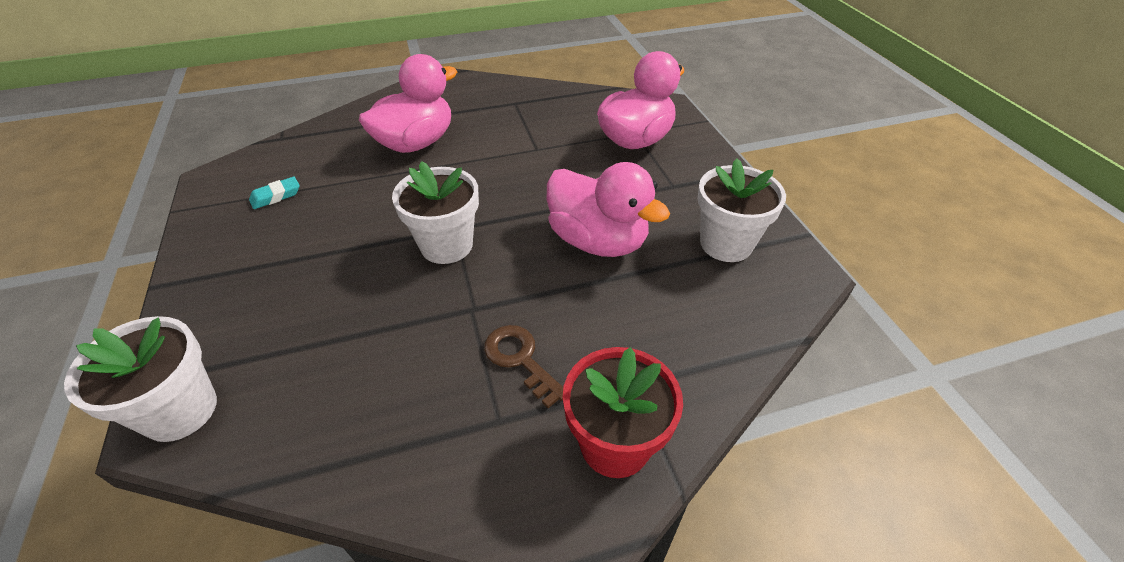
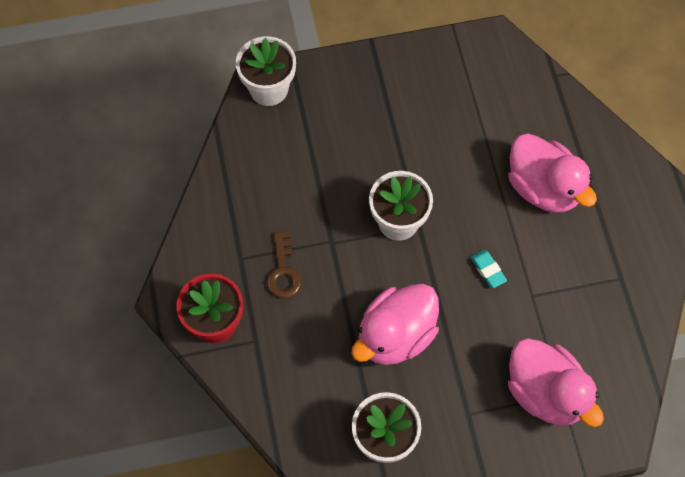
camera: 95 degrees right, 20 degrees up
(276, 196) = (467, 91): turquoise eraser -> turquoise eraser (488, 270)
(520, 359) = (283, 272): brown key -> brown key turned 120 degrees clockwise

